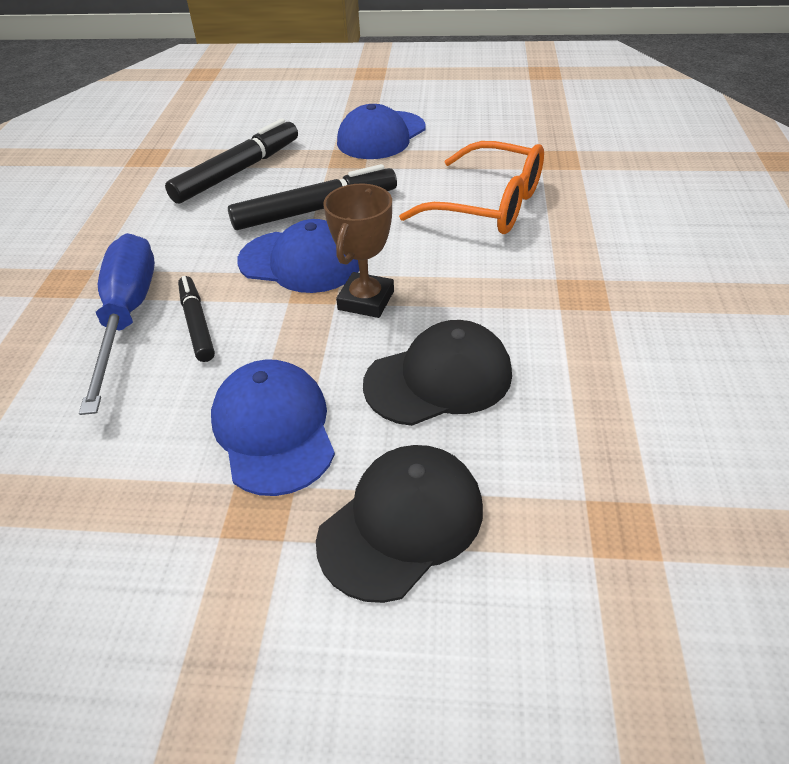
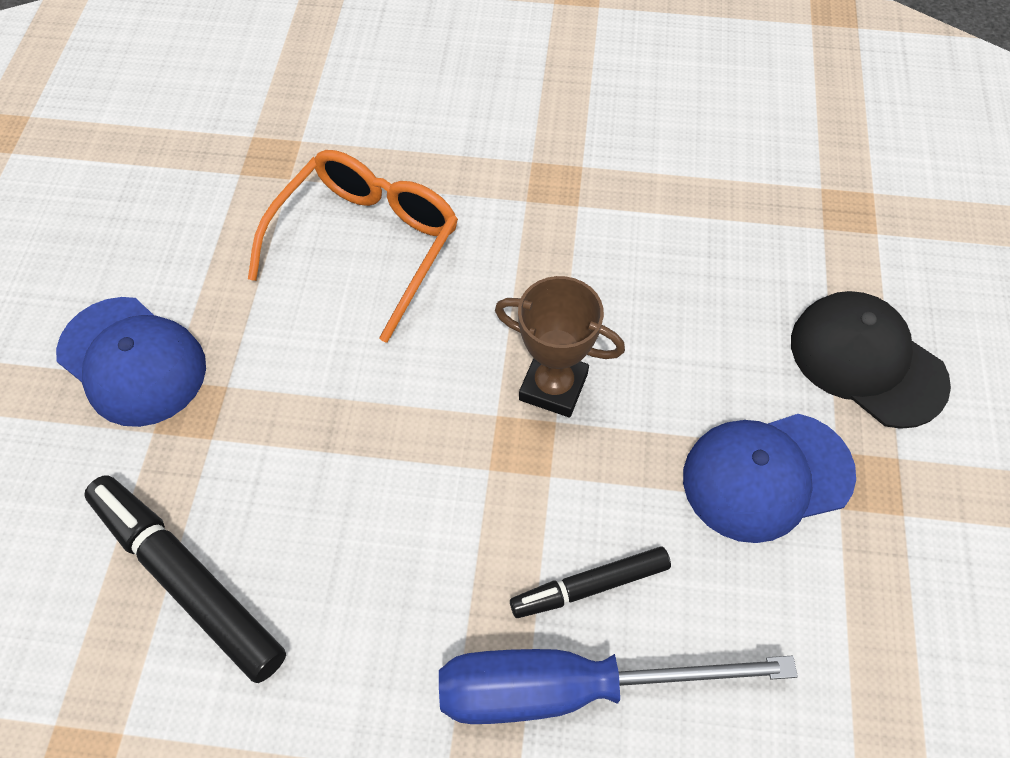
camera: 90 degrees left, 15 degrees up
(300, 262) = (465, 465): blue cap -> none
(315, 210) = (336, 451): black marker -> none
(439, 379) = (686, 321): black cap -> none

